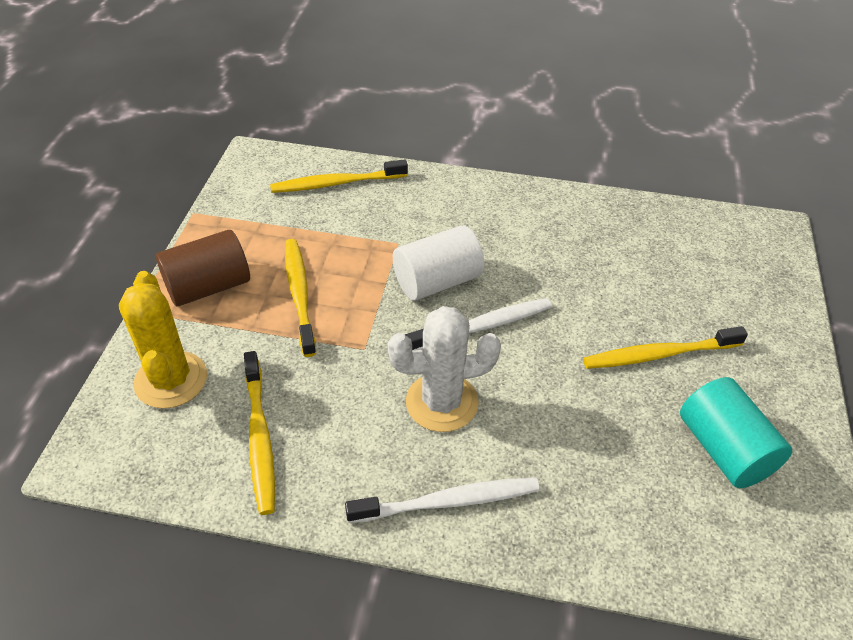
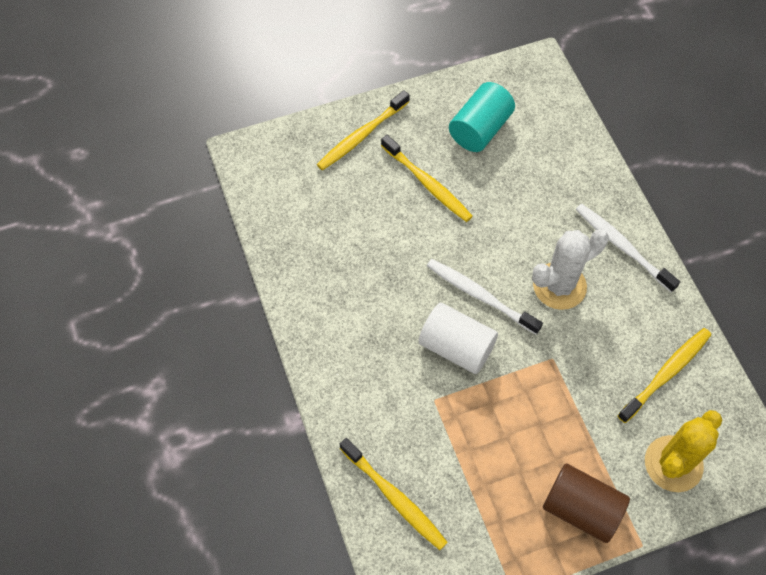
camera: 120 degrees left, 15 degrees up
(299, 294) = (538, 435): yellow toothbrush -> yellow toothbrush (361, 136)
(442, 402) = (559, 286): white cactus -> white cactus turned 75 degrees counterclockwise

